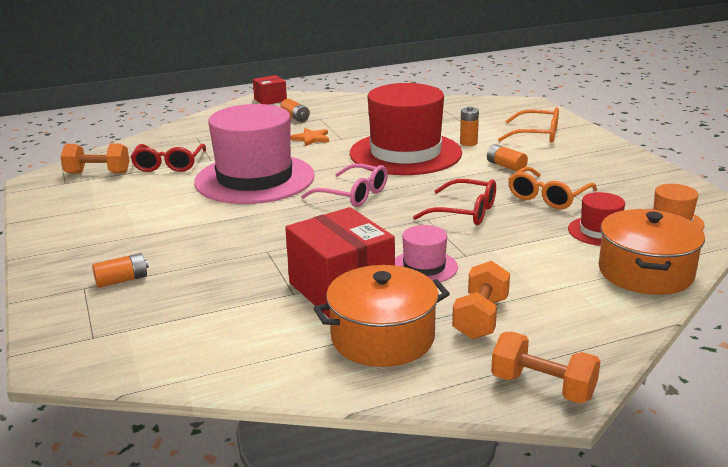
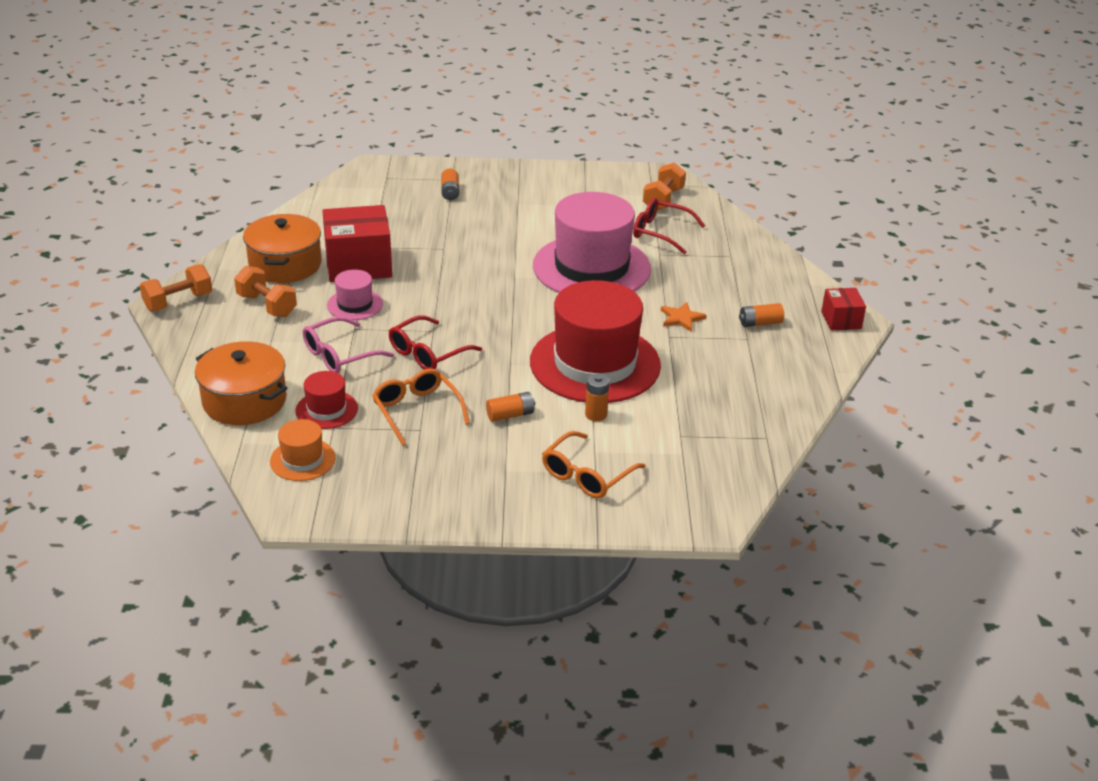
camera: 110 degrees right, 10 degrees up
(353, 195) = (514, 307): pink glasses -> pink glasses (339, 355)

